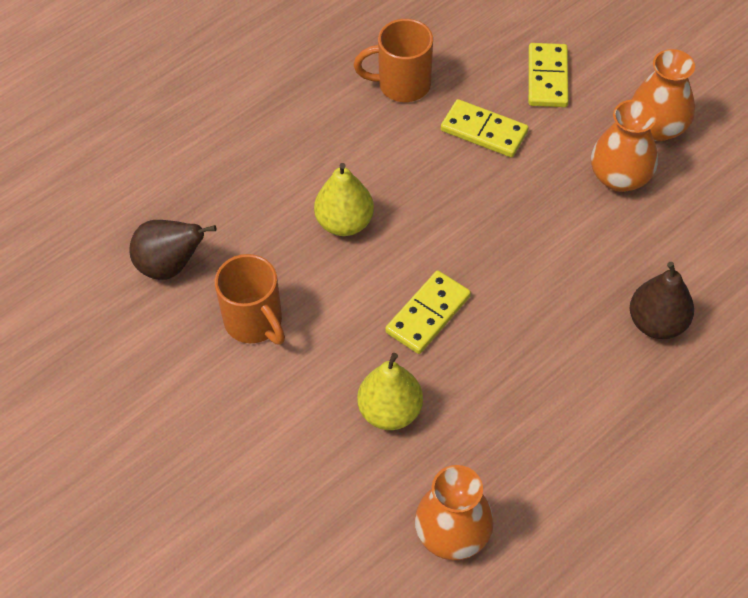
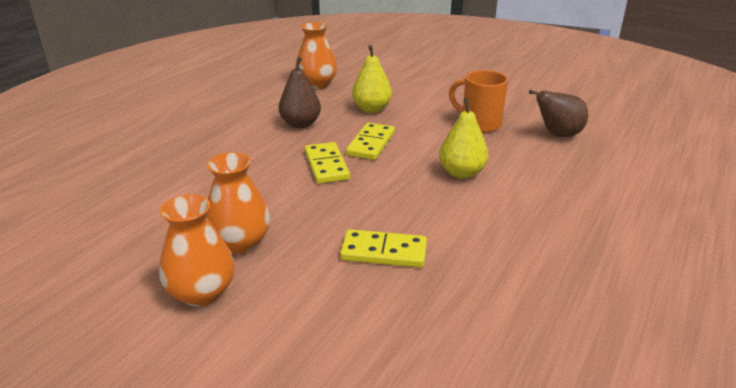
camera: 160 degrees right, 25 degrees down
(402, 84) = (489, 274): orange mug -> none
(547, 78) = (336, 316): yellow domino -> yellow domino (326, 165)
(657, 323) = (205, 166): brown pear -> brown pear (300, 124)

